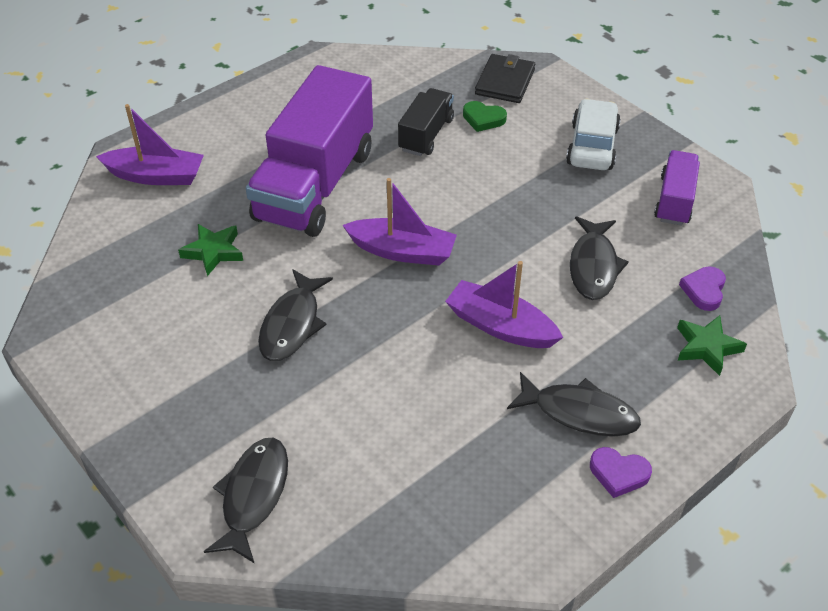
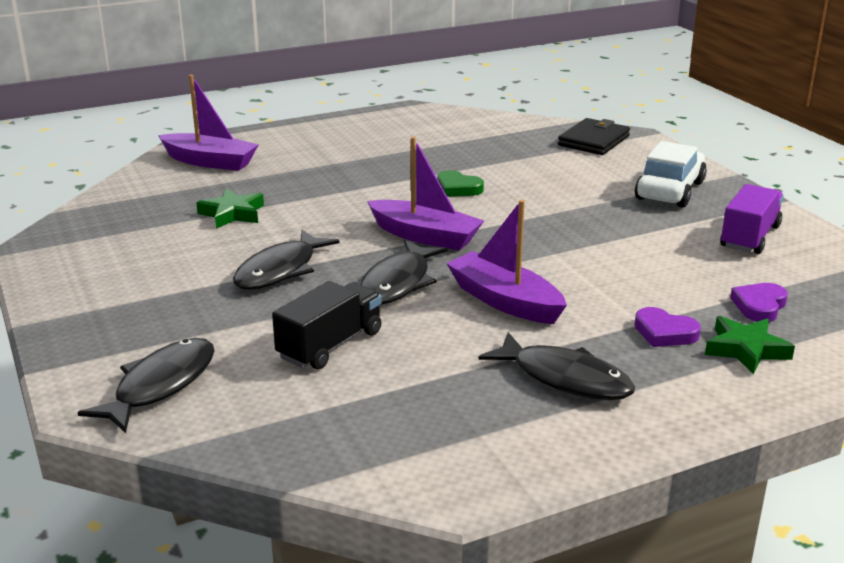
camera: 15 degrees right, 20 degrees down
(315, 184) = (361, 184): purple truck -> none
(426, 135) = (493, 165): black truck -> black truck (330, 345)
(483, 119) = (558, 161): green heart -> green heart (458, 188)
(593, 266) = (633, 272): black fish -> black fish (398, 283)
(618, 474) = (591, 435): purple heart -> purple heart (664, 332)

